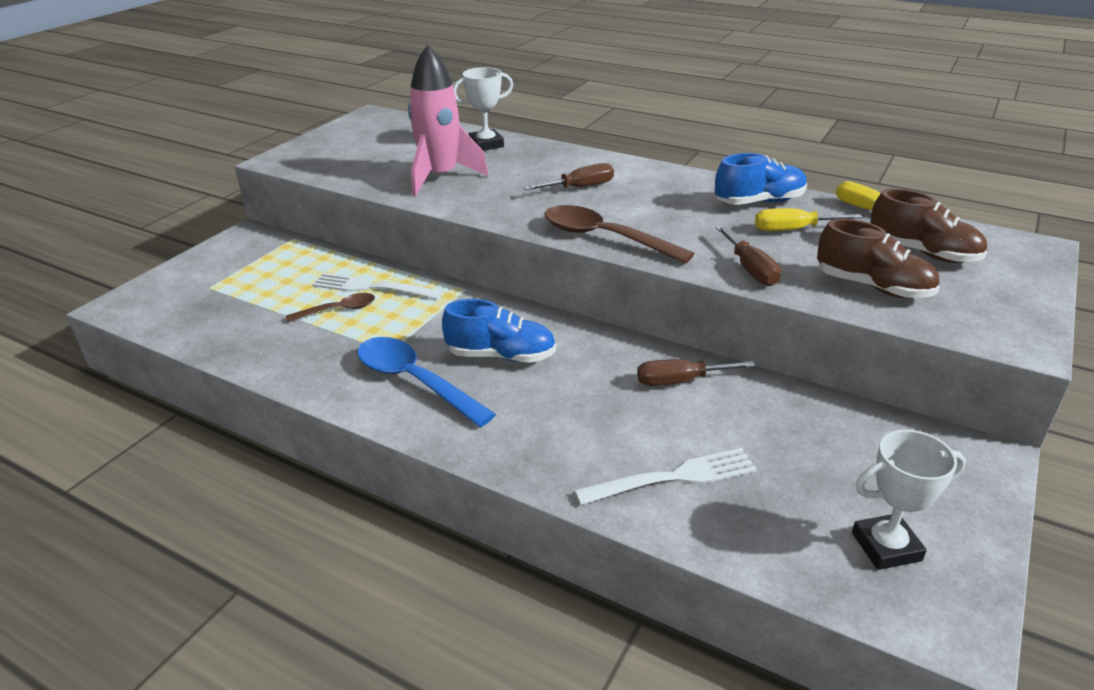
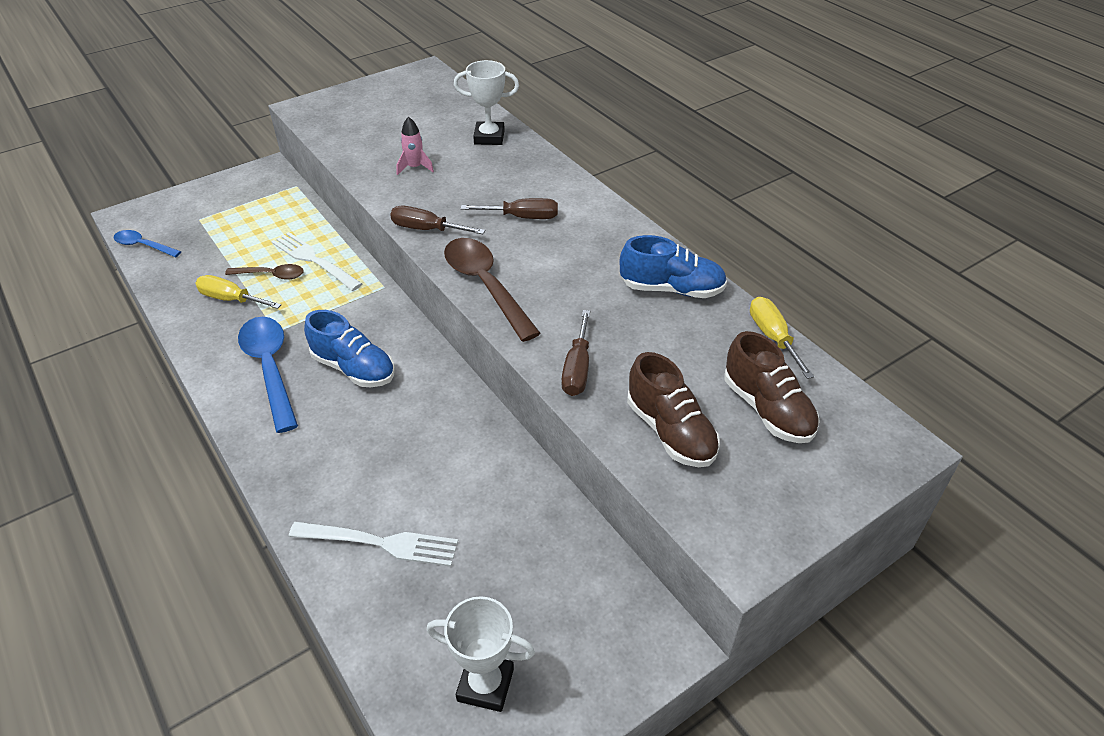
camera: 25 degrees right, 10 degrees up
(163, 324) = (143, 246): none -> blue spoon
(440, 177) = (415, 167): pink rocket -> pink rocket, size x0.45
(680, 381) = (472, 451): brown screwdriver -> brown screwdriver (427, 229)
(793, 229) = (668, 335): yellow screwdriver -> yellow screwdriver (231, 299)

